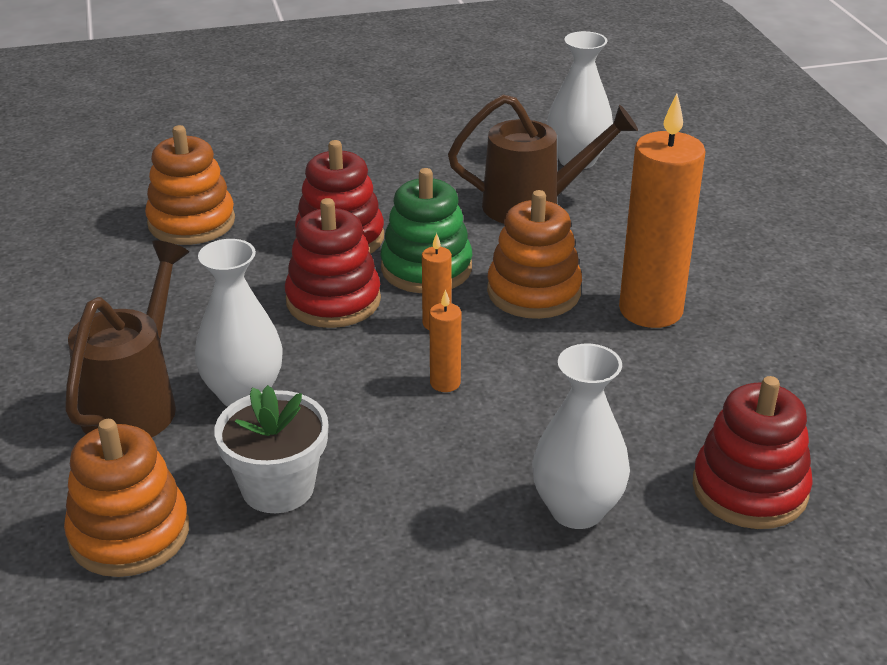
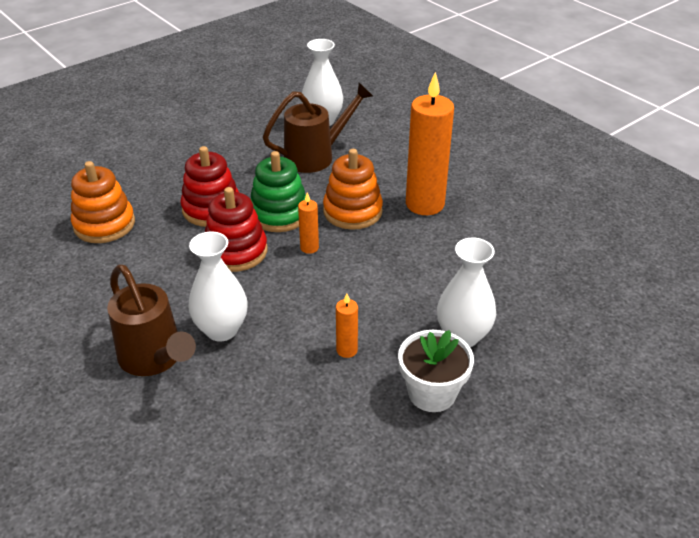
camera: 25 degrees left, 5 degrees up
(129, 533) = (212, 444): orange stacking toy -> none
(135, 403) = (154, 358): brown watering can -> brown watering can turned 150 degrees clockwise
(278, 487) = (285, 382): white flower pot -> white flower pot (432, 393)
(445, 383) = (339, 284): orange candle -> orange candle (347, 350)
(749, 489) = (542, 293): red stacking toy -> none

